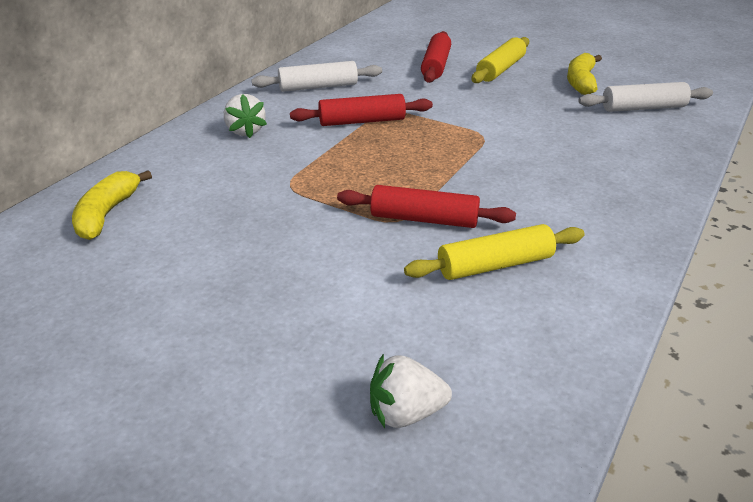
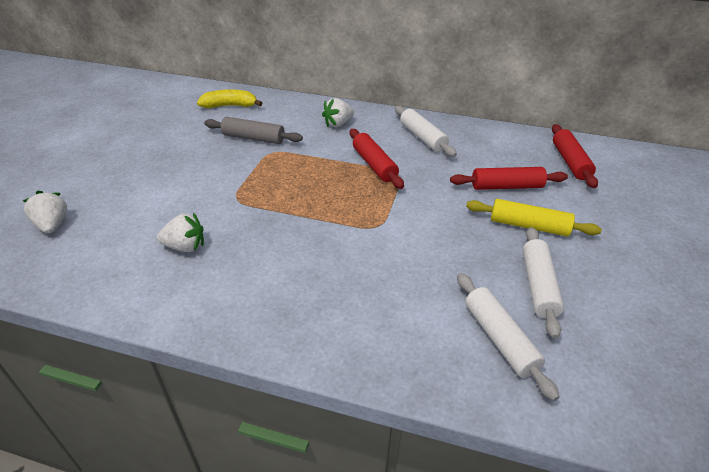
camera: 75 degrees right, 5 degrees up
(238, 198) = (253, 138): none -> grey rolling pin
(424, 219) = (239, 210): red rolling pin -> red rolling pin (570, 162)
(495, 265) = (185, 247): yellow rolling pin -> white strawberry
(581, 82) = (538, 286): yellow banana -> white rolling pin

